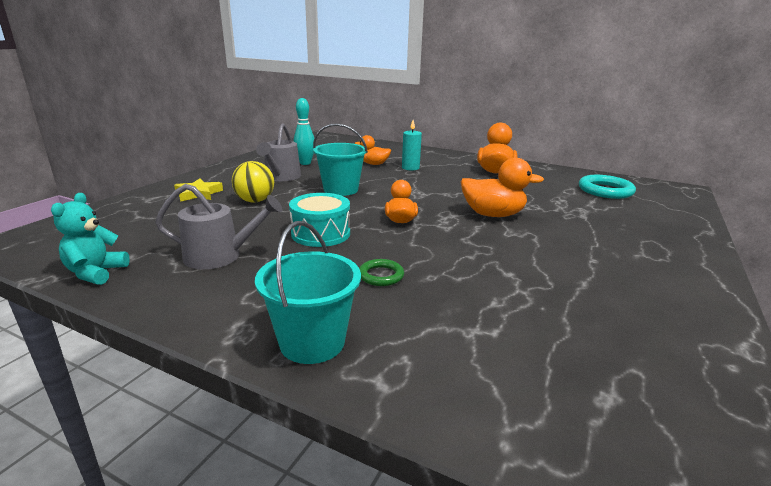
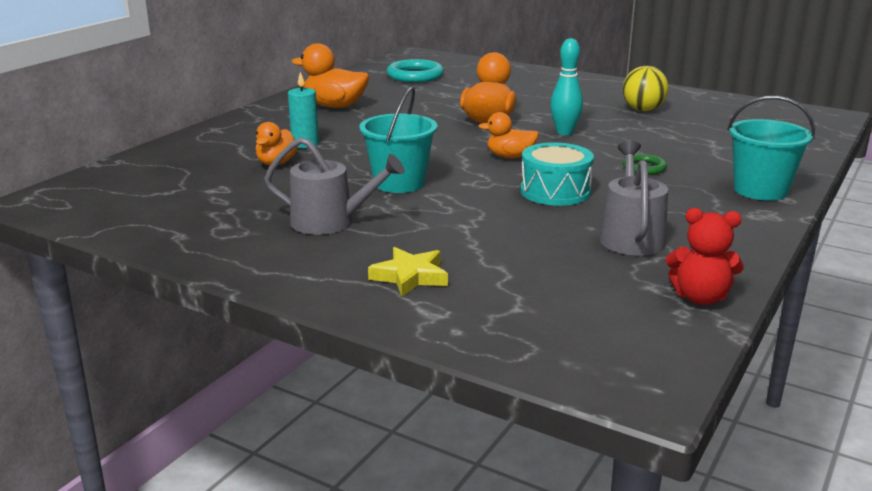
camera: 85 degrees left, 0 degrees up
(96, 273) = (700, 298): turquoise teddy bear -> red teddy bear
(255, 201) = (445, 232): yellow ball -> yellow ball (643, 110)
(305, 163) = (251, 208): turquoise bowling pin -> turquoise bowling pin (564, 132)

